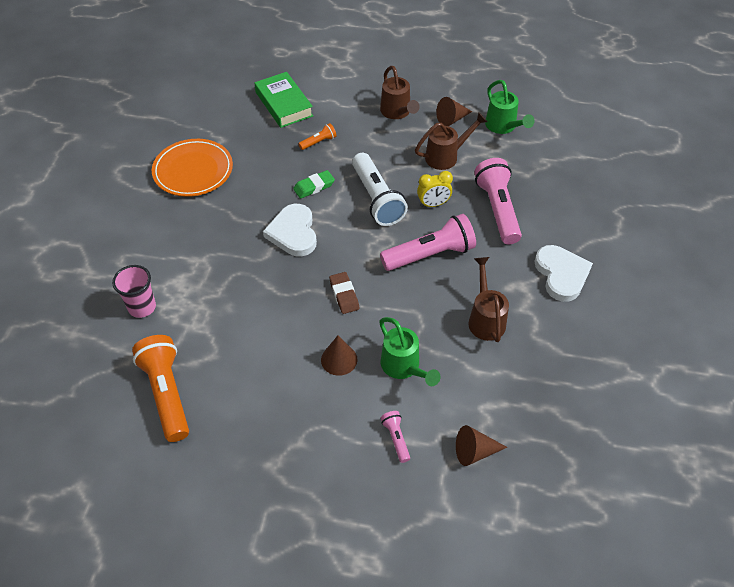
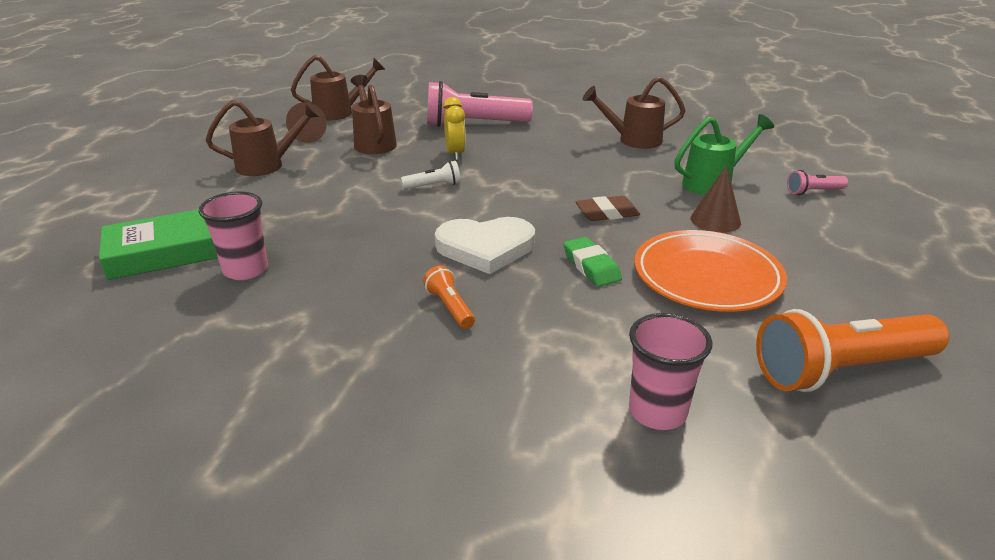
camera: 85 degrees left, 20 degrees down
(193, 171) = (289, 355): orange plate -> orange plate (707, 276)
(266, 137) = (245, 270): none -> pink cup
(314, 187) = (391, 229): green eraser -> green eraser (591, 266)
(318, 142) = (291, 223): orange flashlight -> orange flashlight (450, 307)
(376, 199) = (434, 186): white flashlight -> white flashlight, size x0.46
(430, 255) = (539, 160): pink flashlight -> none
(475, 451) = (805, 156): brown cone -> none
(503, 126) = (339, 112): green watering can -> brown watering can
(561, 274) = (570, 106): white heart -> none

